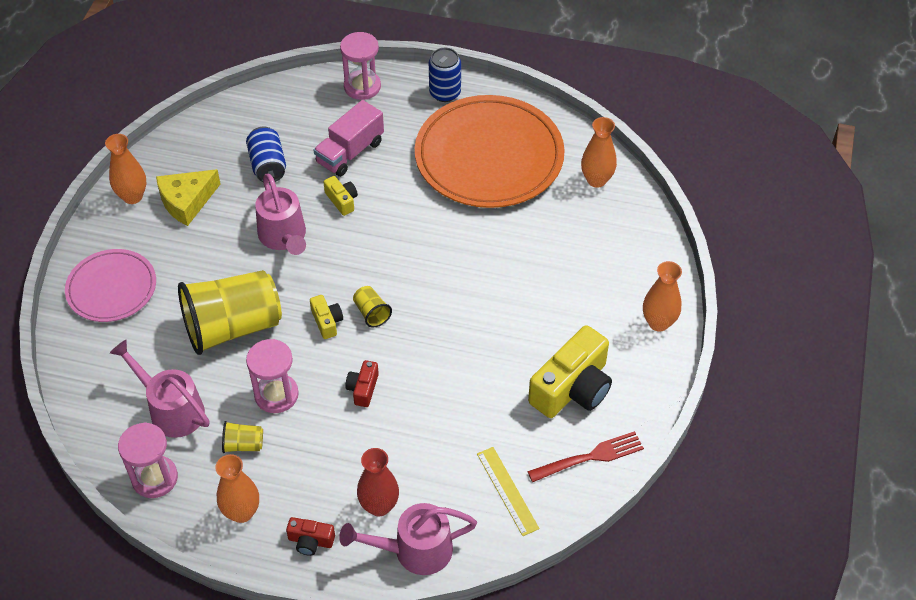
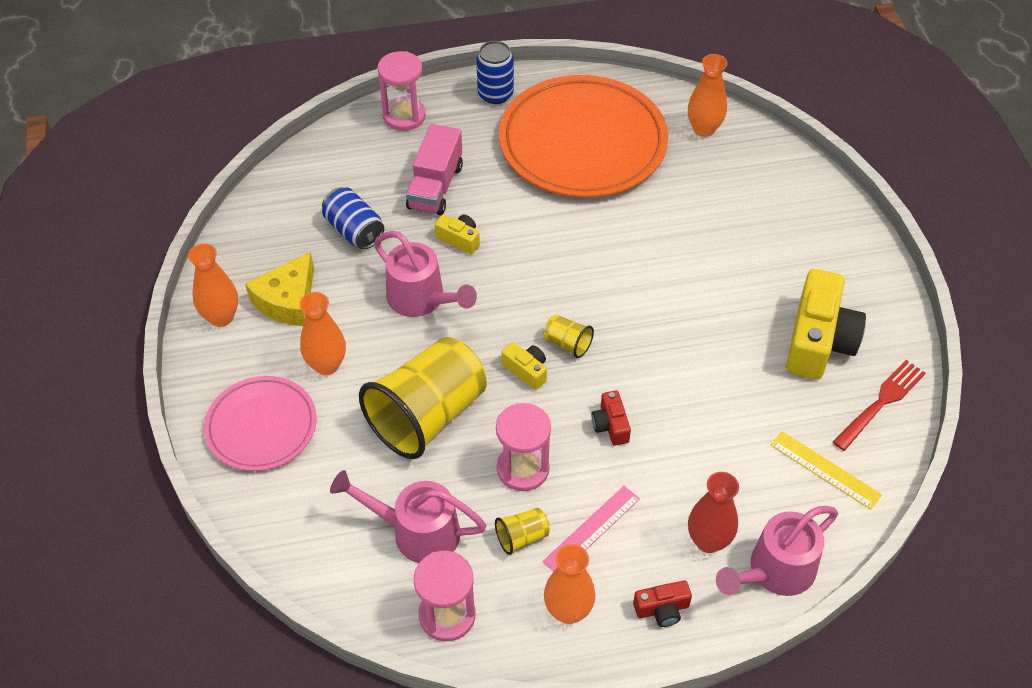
camera: 25 degrees left, 0 degrees up
(297, 461) = (592, 530): none -> pink ruler
(658, 322) = (855, 245): orange vase -> orange vase (326, 365)

